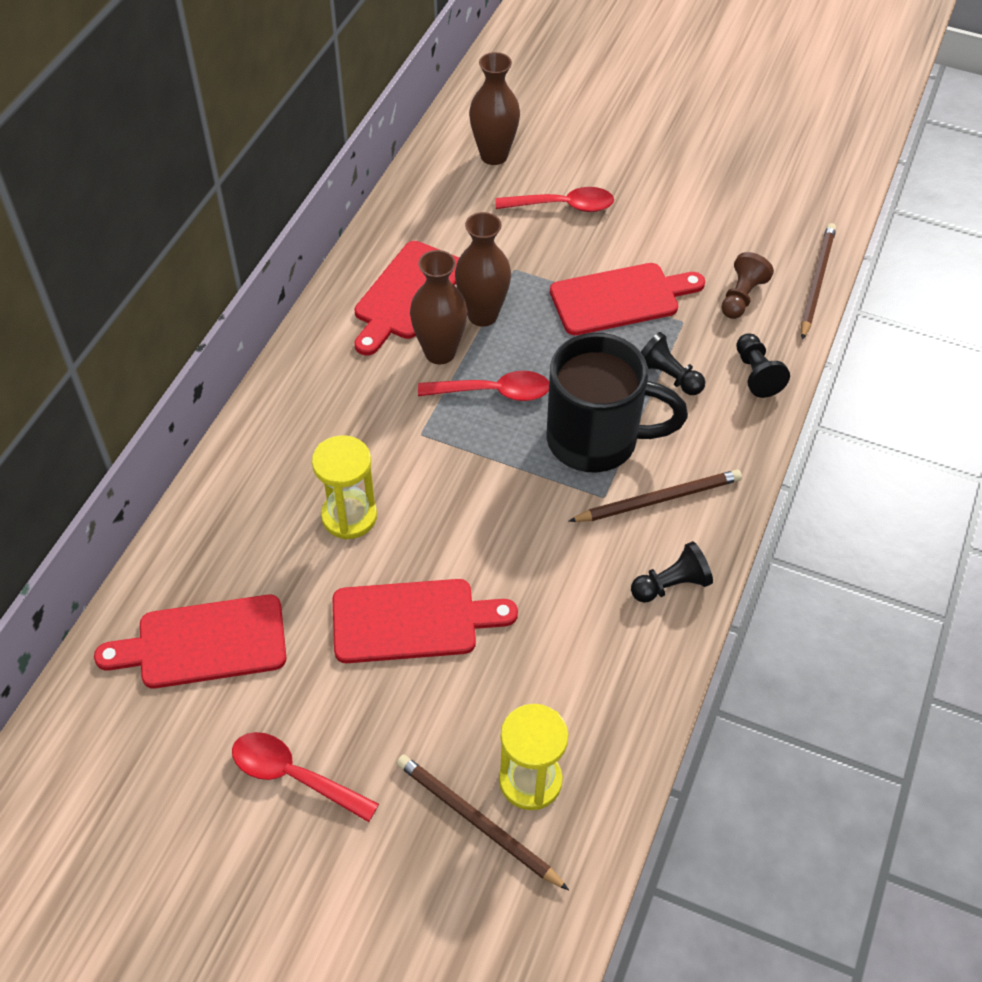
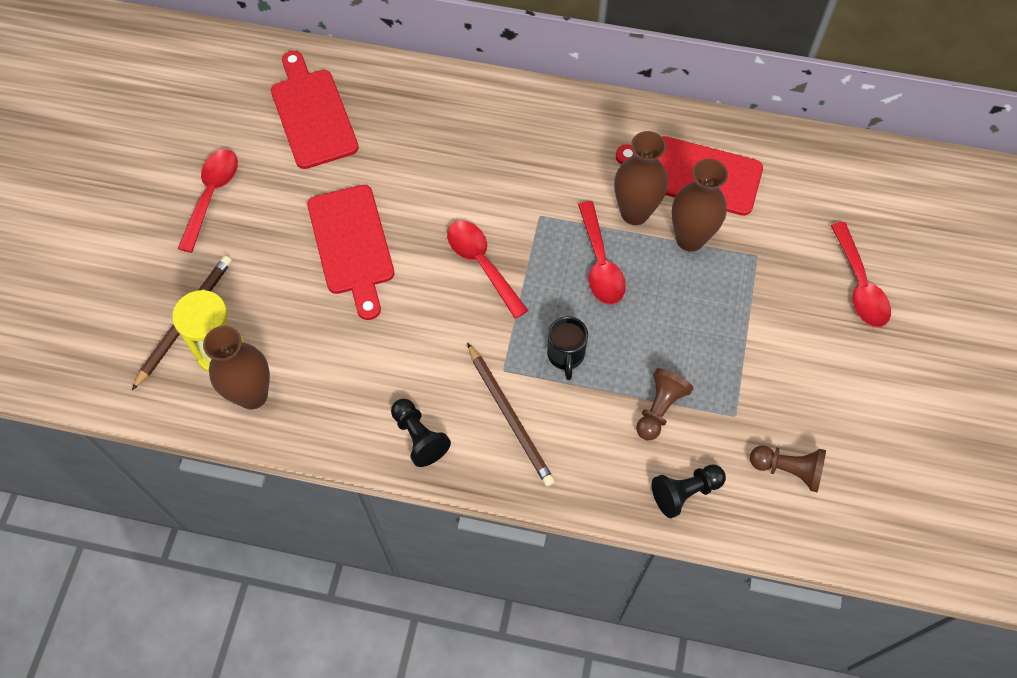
camera: 80 degrees right, 10 degrees up
(349, 516) = (443, 181): yellow hourglass -> none
(470, 496) = (482, 264): none -> red spoon
(494, 155) = (908, 212): brown vase -> brown vase (252, 395)
(596, 440) = (566, 355): black mug -> black mug, size x0.45
(620, 298) = (749, 354): red cutting board -> none
(668, 376) = (659, 409): black pawn -> brown pawn
(816, 281) = (836, 547): brown pencil -> none

